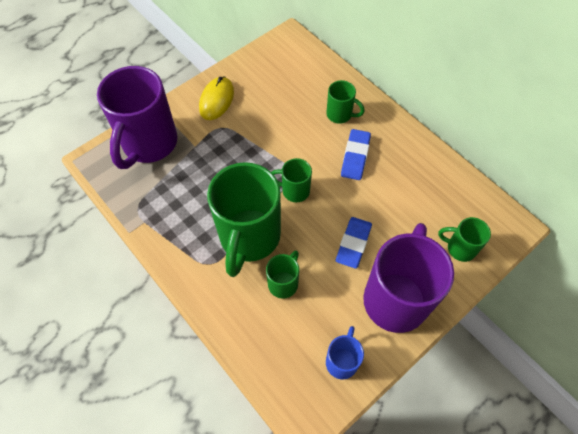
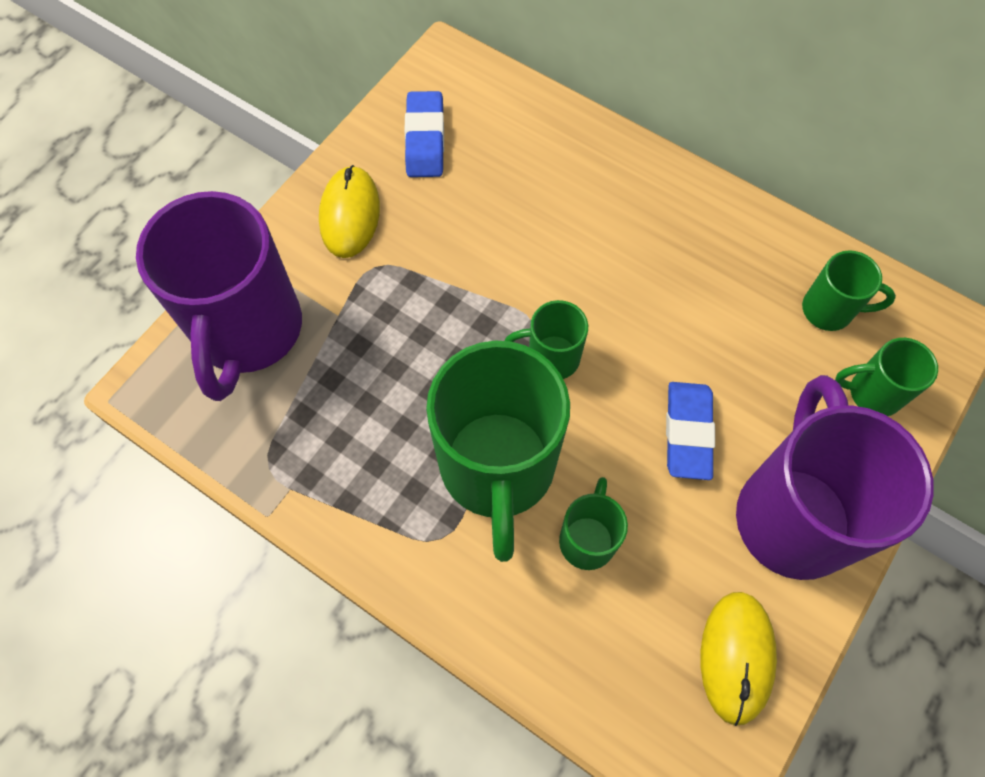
camera: 15 degrees left, 5 degrees up
(340, 115) = (587, 192): green mug -> green mug (829, 310)
(342, 361) = (736, 657): blue mug -> yellow mouse
(355, 157) = (639, 266): blue eraser -> blue eraser (425, 139)

